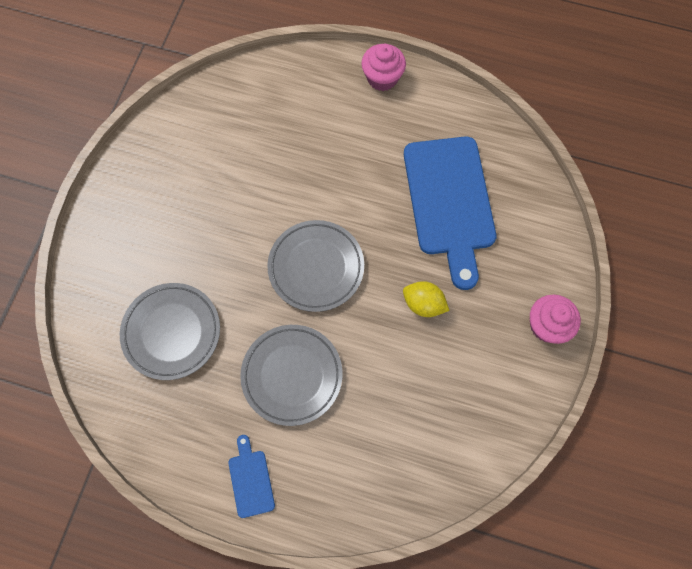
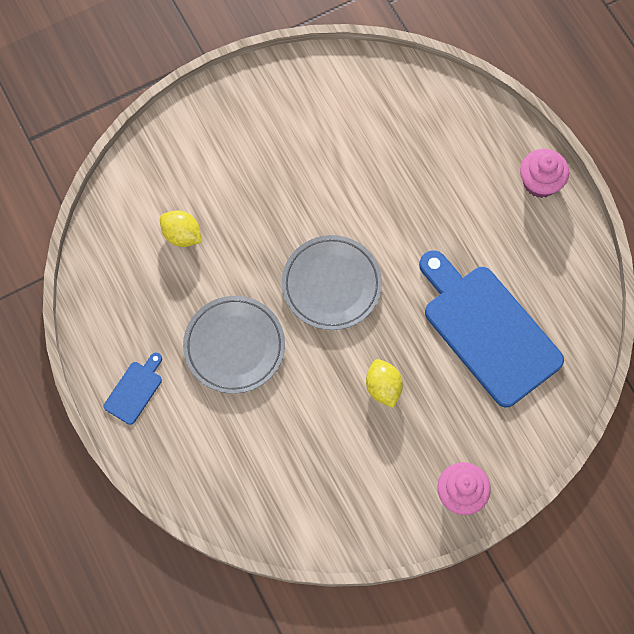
camera: 45 degrees right, 0 degrees up
(172, 332) = (182, 235): grey plate -> yellow lemon
(450, 202) = (487, 330): blue cutting board -> blue cutting board turned 105 degrees clockwise

